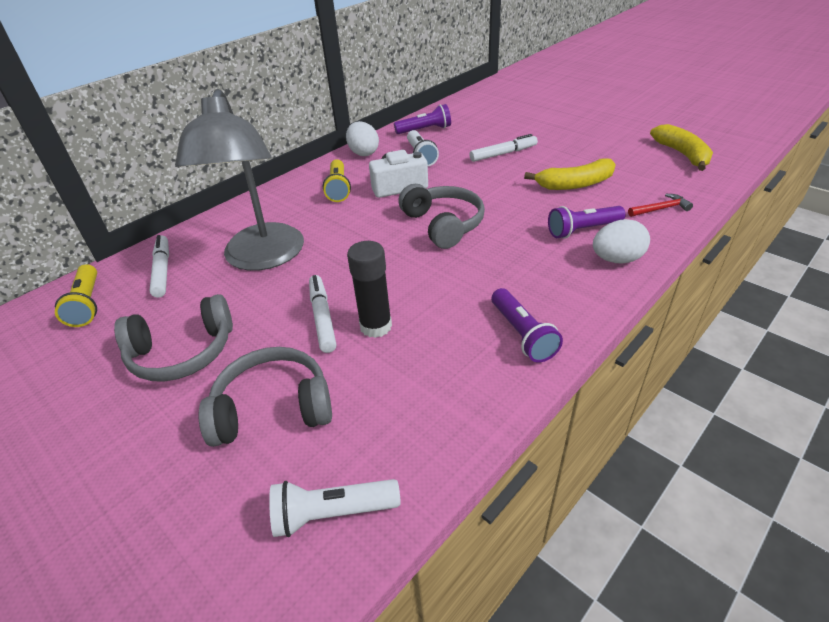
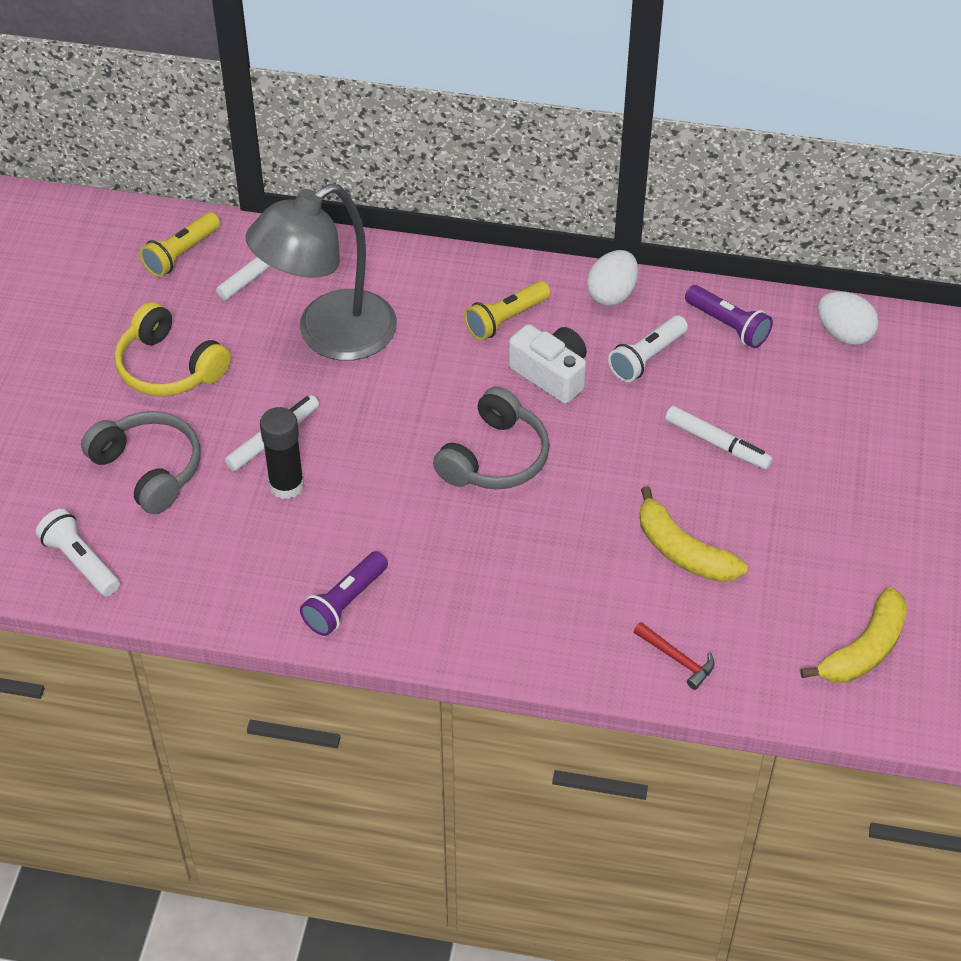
camera: 55 degrees right, 10 degrees up
(183, 352) = (169, 367): grey headphones -> yellow headphones
(582, 230) = (571, 594): purple flashlight -> none
(616, 259) = (528, 643): white egg -> white egg (844, 334)

